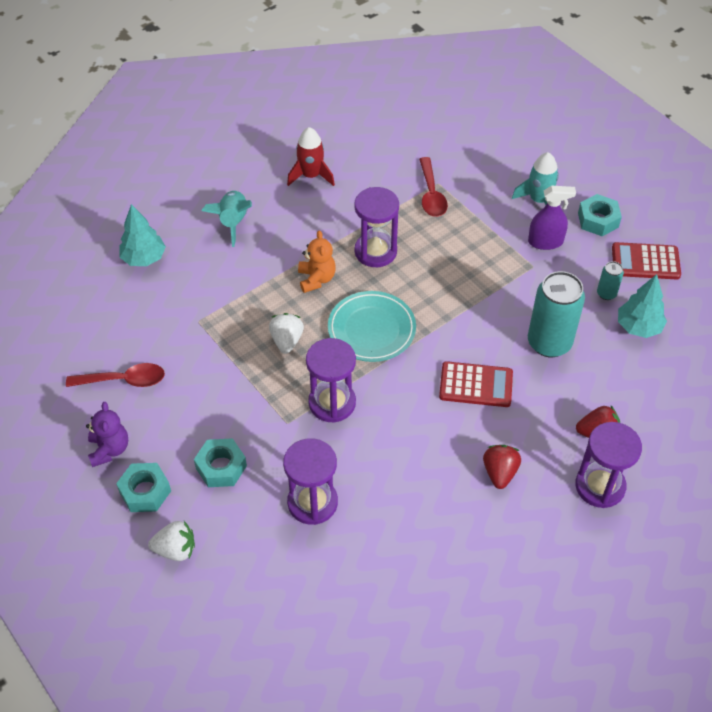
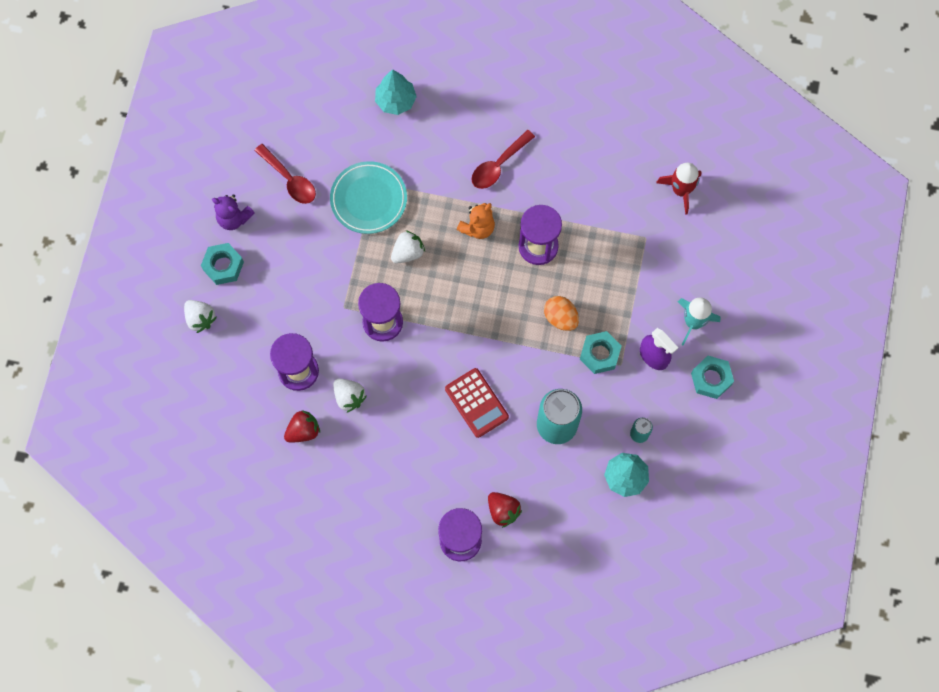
camera: 50 degrees right, 20 degrees up
(109, 449) = (234, 218): purple teddy bear -> purple teddy bear turned 75 degrees clockwise
(221, 467) = (277, 295): turquoise nut -> turquoise nut (599, 354)
(233, 222) = (479, 129): turquoise rocket -> none
(311, 175) = (572, 143): red rocket -> red rocket (681, 190)
(371, 329) = (465, 299): turquoise plate -> turquoise plate (368, 199)
(378, 478) = (349, 397): none -> white strawberry
(431, 194) = (629, 241): red spoon -> red spoon (498, 165)
(453, 277) = (560, 318): none -> orange egg
(499, 473) = (417, 469): red strawberry -> red strawberry (303, 431)
(645, 262) = (697, 441): red calculator -> none

